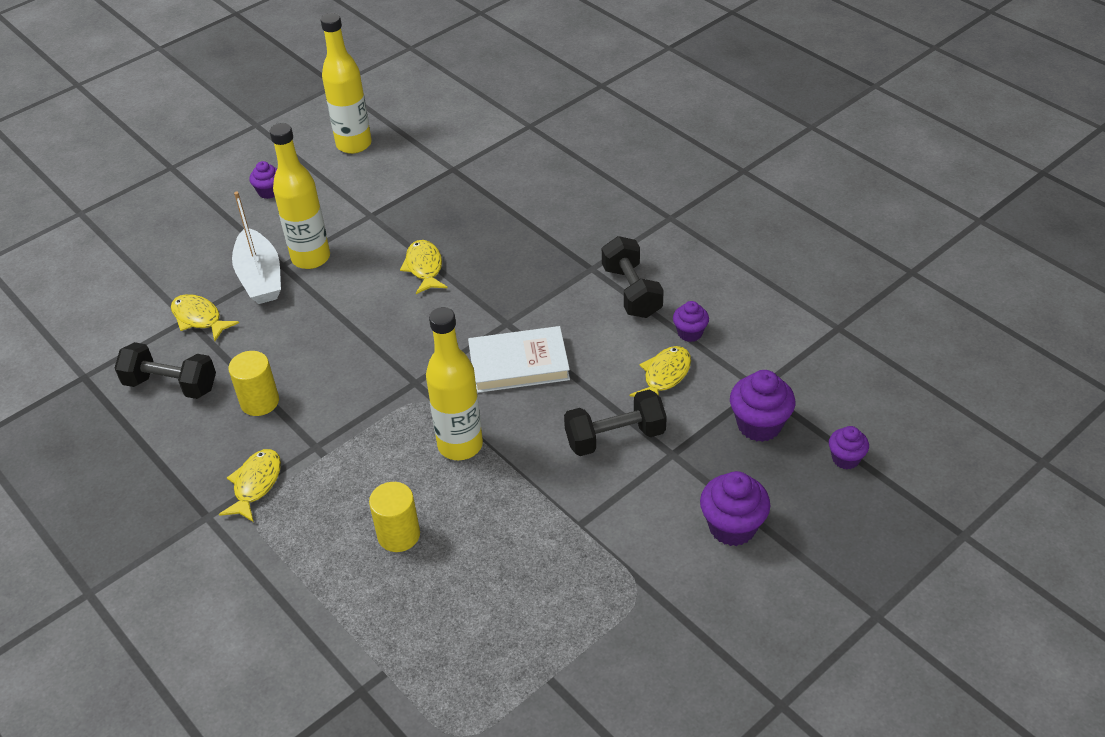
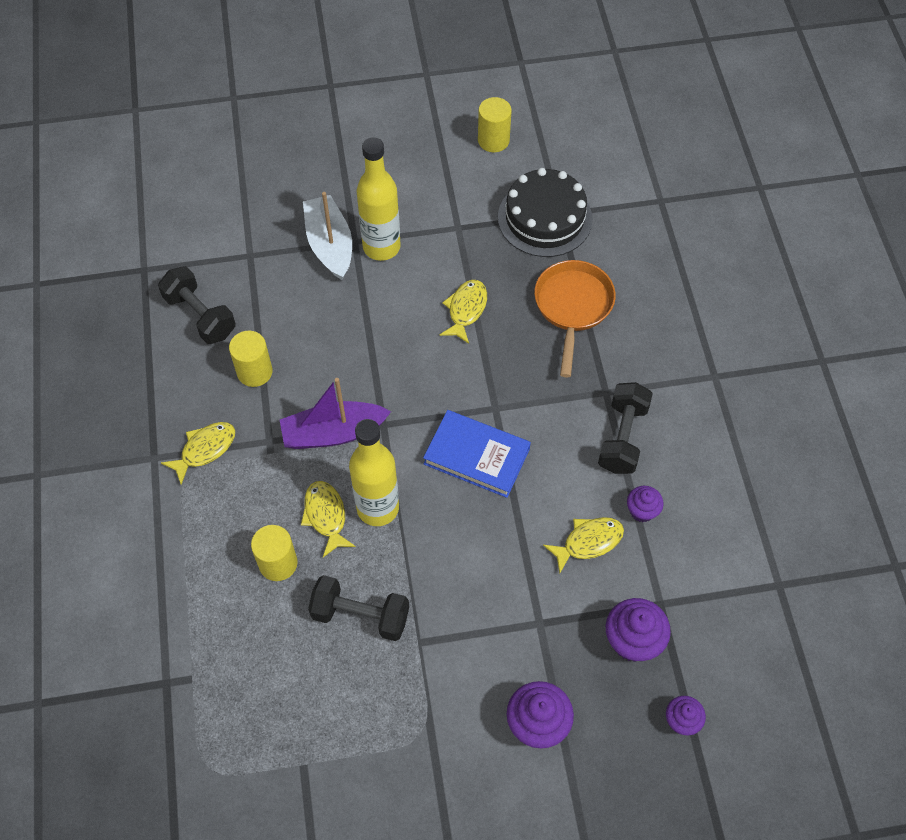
camera: 30 degrees right, 15 degrees up
(199, 318) = (259, 261): yellow fish -> yellow fish (326, 516)
(260, 277) = (330, 245): white boat -> white boat turned 150 degrees clockwise
(269, 192) = (391, 155): purple cupcake -> none
(354, 144) = (493, 140): yellow bottle -> yellow cylinder
(373, 410) = (333, 433): none -> purple boat
(442, 177) = (545, 218): none -> black cake
(516, 225) = (573, 307): none -> orange pan
(519, 364) = (476, 456): white book -> blue book
(615, 437) = (504, 577): black dumbbell -> black dumbbell (360, 615)

